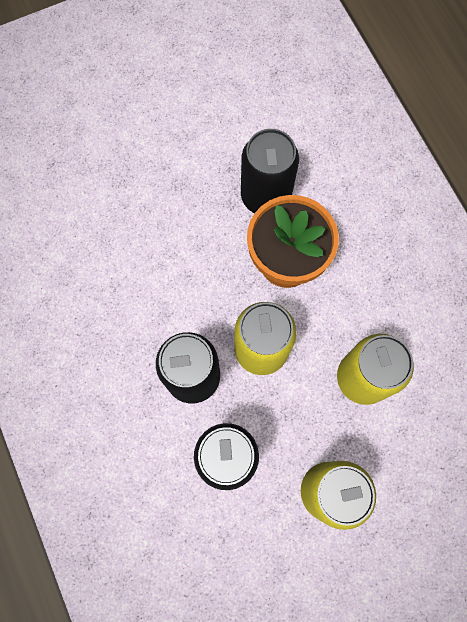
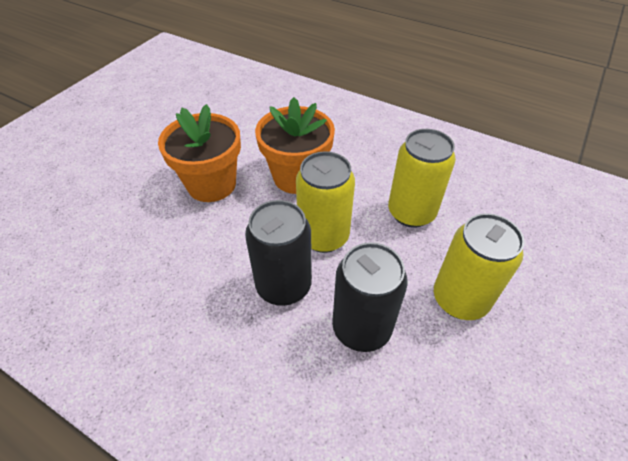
camera: 35 degrees left, 25 degrees down
(200, 219) = (211, 184): none -> orange flower pot
(265, 196) = (251, 150): black can -> none

